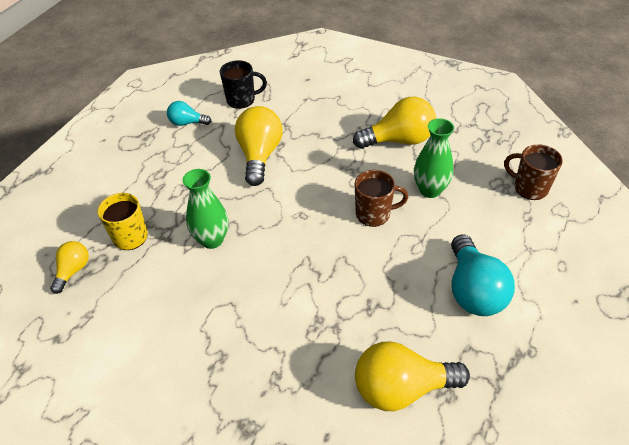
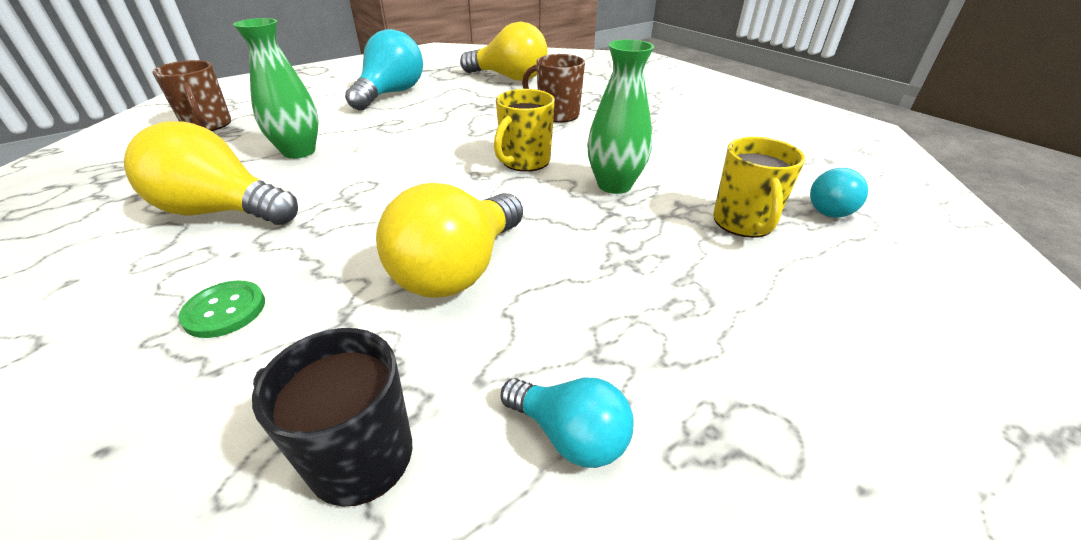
camera: 155 degrees left, 10 degrees down
(73, 271) = (832, 209): yellow light bulb -> turquoise light bulb
(281, 240) = (524, 162): none -> yellow mug
(328, 111) = (225, 310): none -> green button
(374, 214) = (392, 152): brown mug -> brown mug (557, 115)

